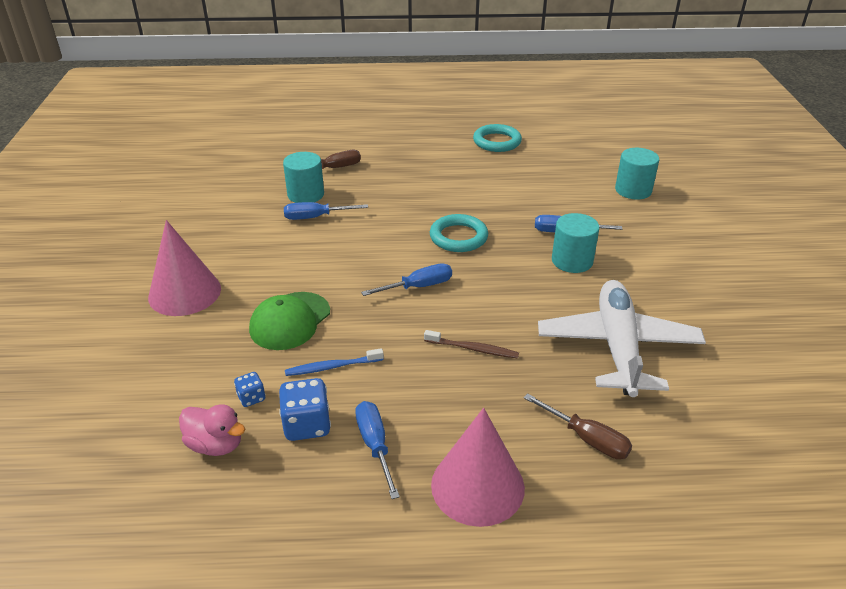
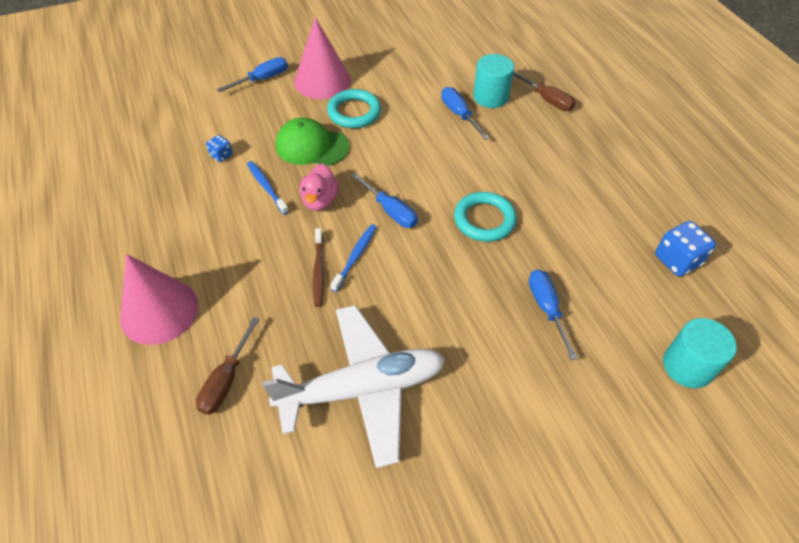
camera: 70 degrees right, 15 degrees up
(216, 444) = (173, 154): pink duck -> pink duck (320, 200)
(307, 425) = (201, 193): blue dice -> blue dice (677, 260)
(375, 445) = (189, 237): blue screwdriver -> blue screwdriver (262, 79)
(465, 321) = (355, 256): none -> blue toothbrush
(497, 142) = (700, 207): turquoise ring -> turquoise ring (354, 112)
(572, 261) = (493, 324): turquoise cylinder -> none

